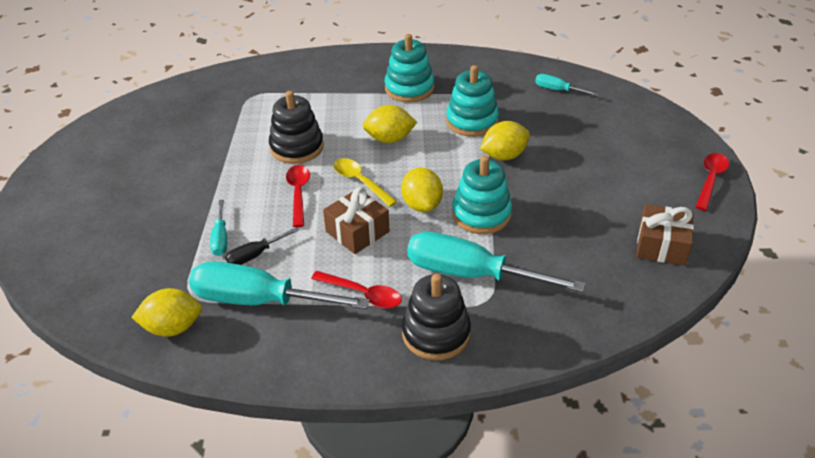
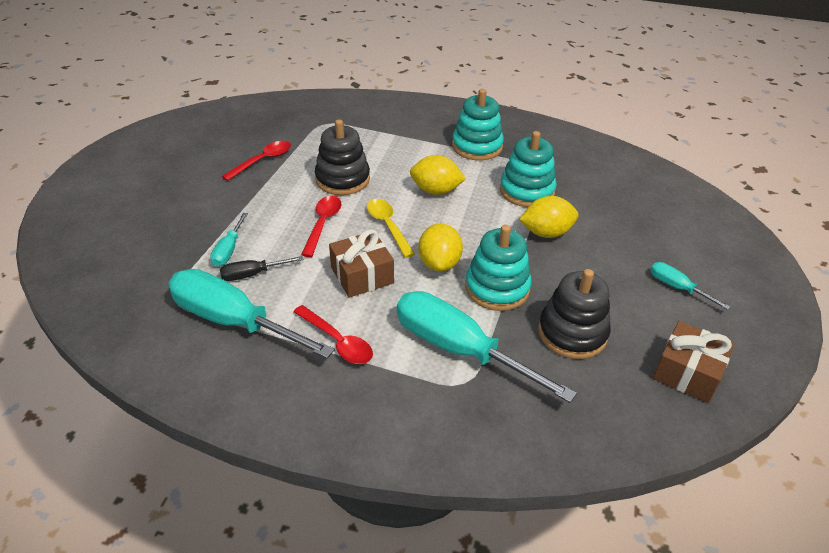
camera: 15 degrees right, 0 degrees up
(173, 327) = (140, 326): yellow lemon -> none
(436, 333) = (393, 405): black stacking toy -> black stacking toy (572, 333)
(558, 90) = (630, 179): turquoise screwdriver -> turquoise screwdriver (677, 288)
(710, 180) = (772, 311): red spoon -> red spoon (262, 161)

